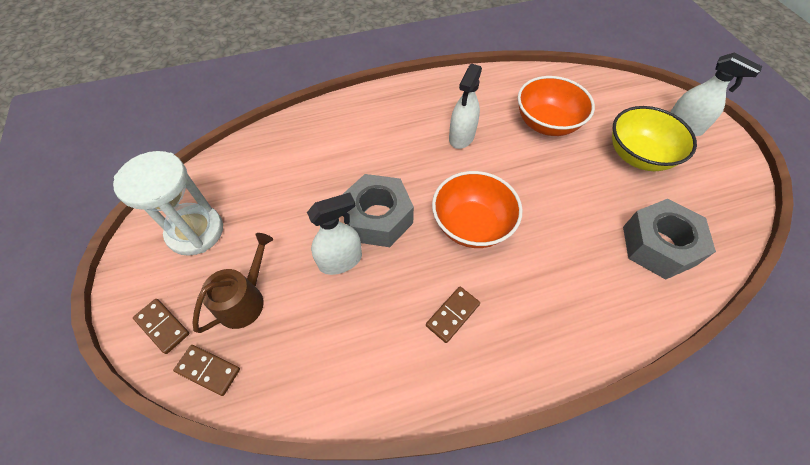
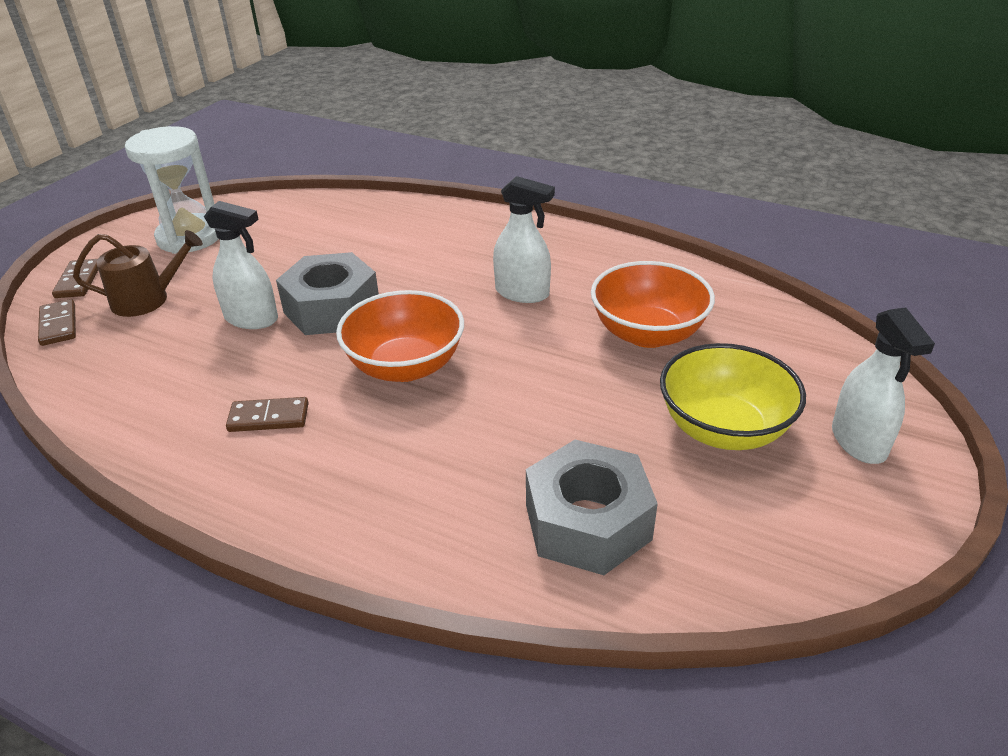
camera: 45 degrees right, 20 degrees down
(461, 137) = (522, 293): white spray bottle -> white spray bottle turned 135 degrees counterclockwise

